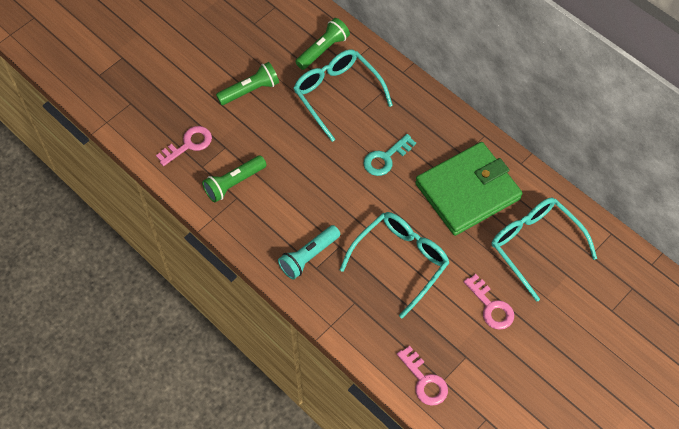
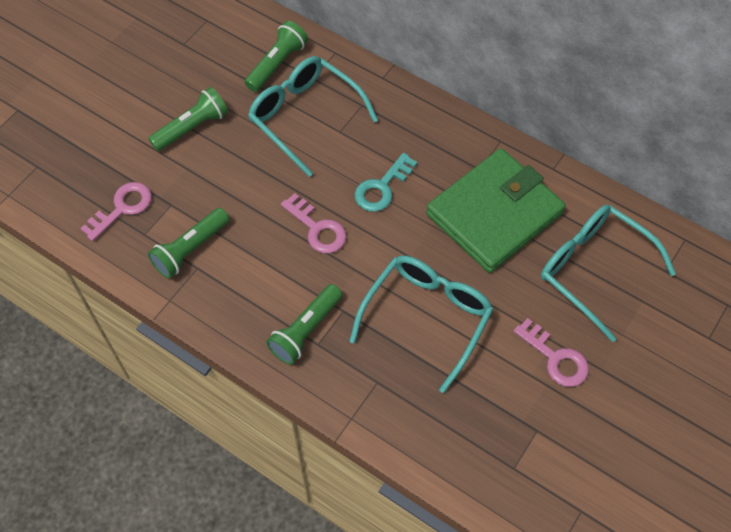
camera: 10 degrees left, 0 degrees up
(309, 256) = (306, 330): turquoise flashlight -> green flashlight
(424, 381) = (489, 472): pink key -> pink key (317, 229)

